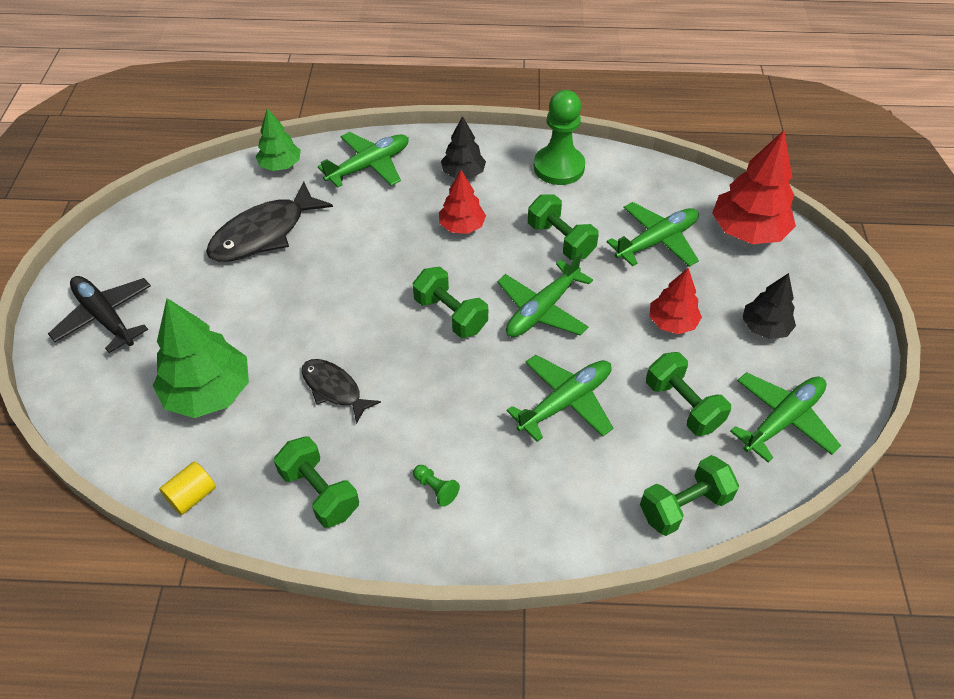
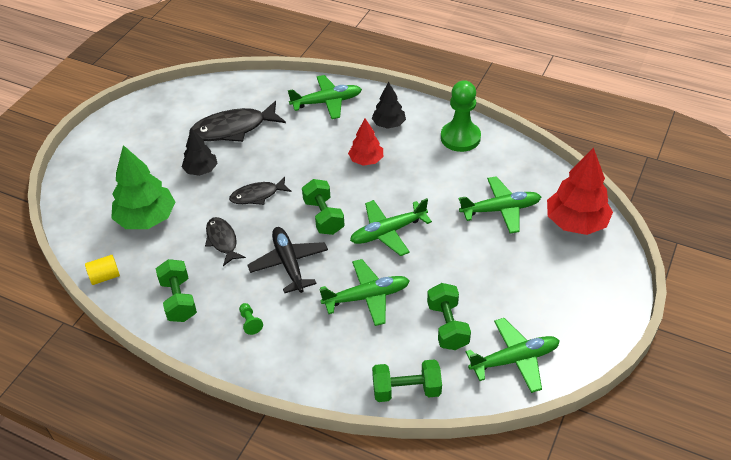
camera: 25 degrees right, 5 degrees down
(105, 317) = (111, 154): black plane -> black plane (289, 264)
(280, 165) = (268, 86): green tree -> none
(347, 313) = (257, 195): none -> black fish
(560, 240) = (430, 189): green dumbbell -> none
(672, 322) = (475, 269): red tree -> none
(764, 328) = (543, 293): black tree -> black tree (201, 170)

